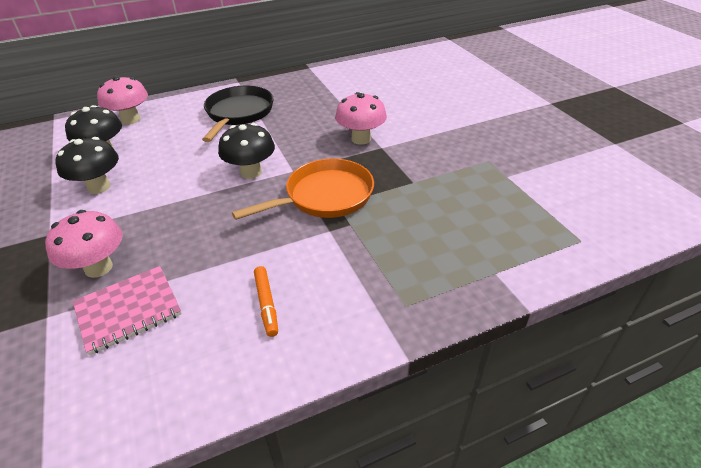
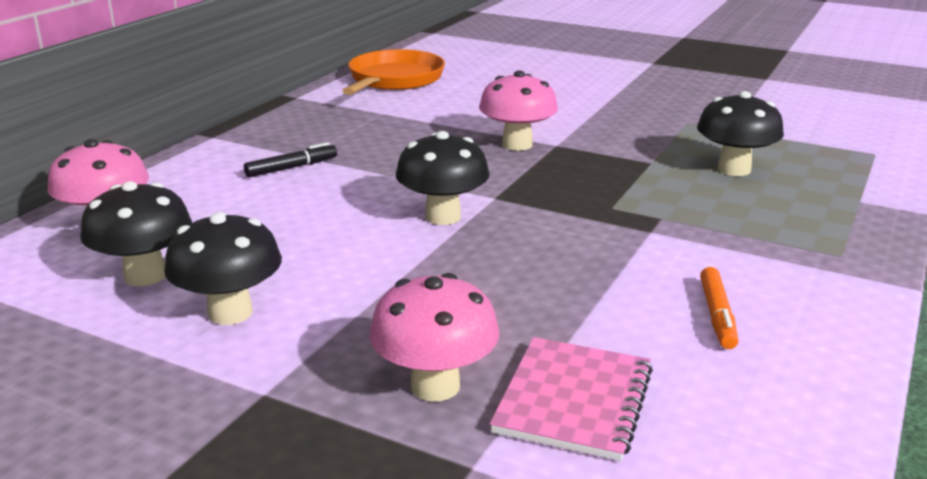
camera: 40 degrees left, 15 degrees down
(238, 113) = (291, 168): black pan -> black marker
(266, 303) = (717, 315): orange marker -> orange marker turned 60 degrees clockwise
(324, 196) = (583, 206): orange pan -> orange pan (394, 80)
(454, 209) = (734, 169): none -> black mushroom

